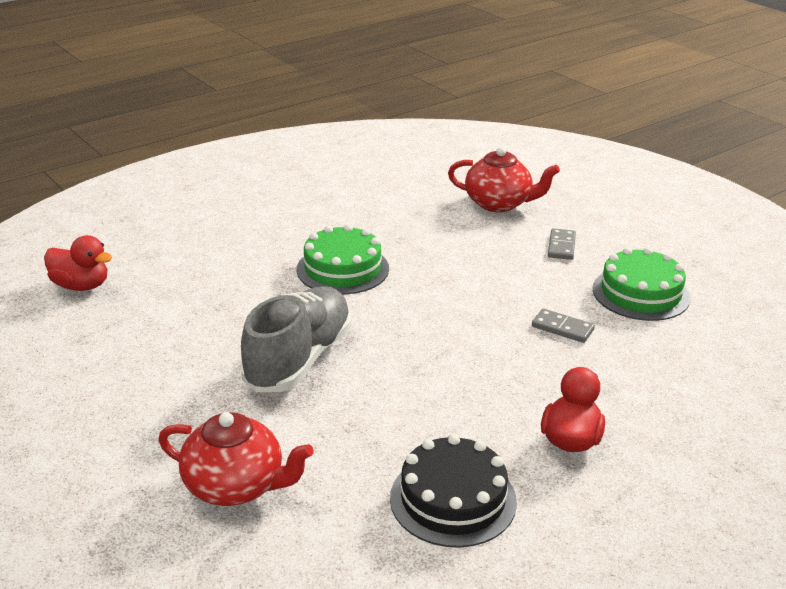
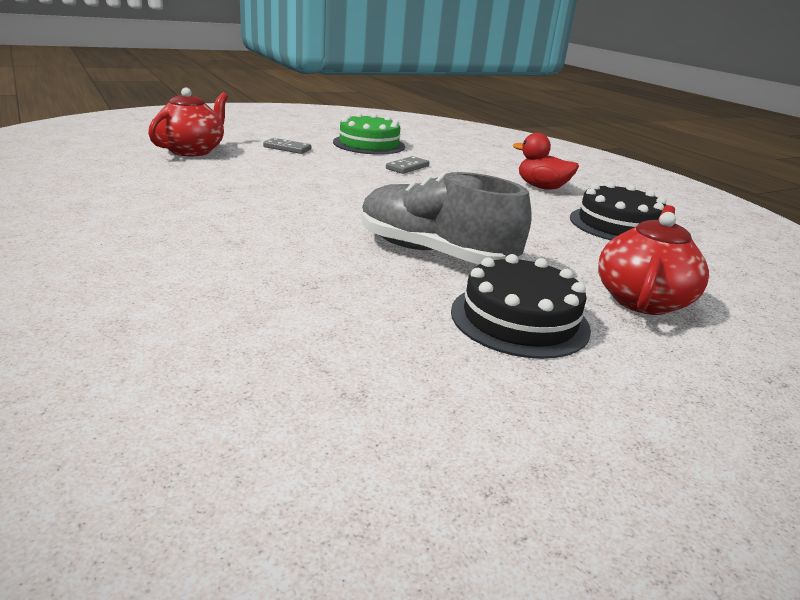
camera: 85 degrees left, 5 degrees down
(81, 286) = (174, 396): red duck -> none
(182, 405) = (519, 319): none -> black cake
(342, 269) = (266, 217): green cake -> none

